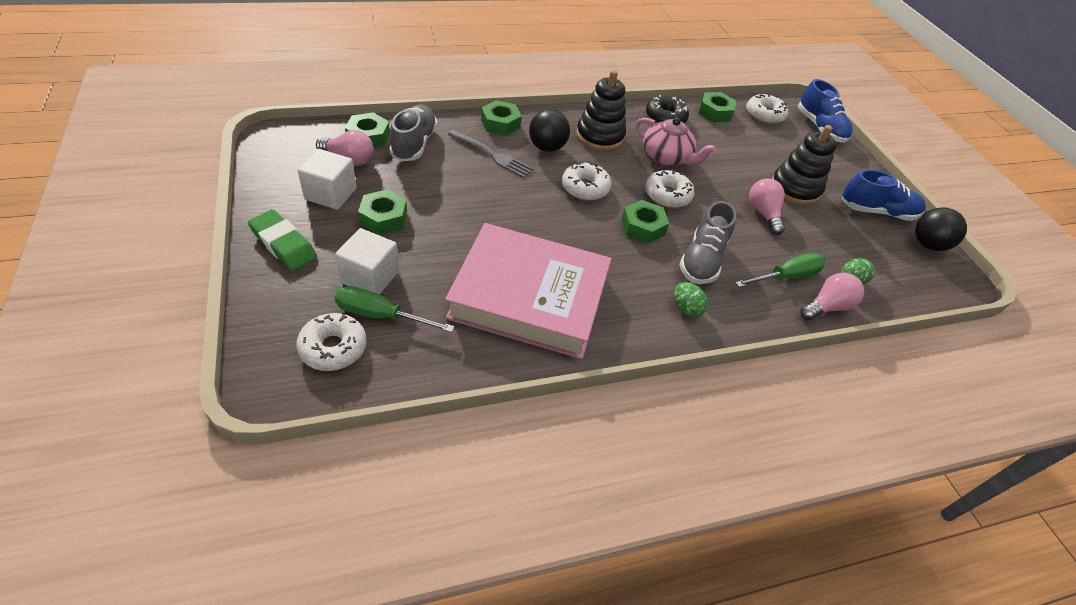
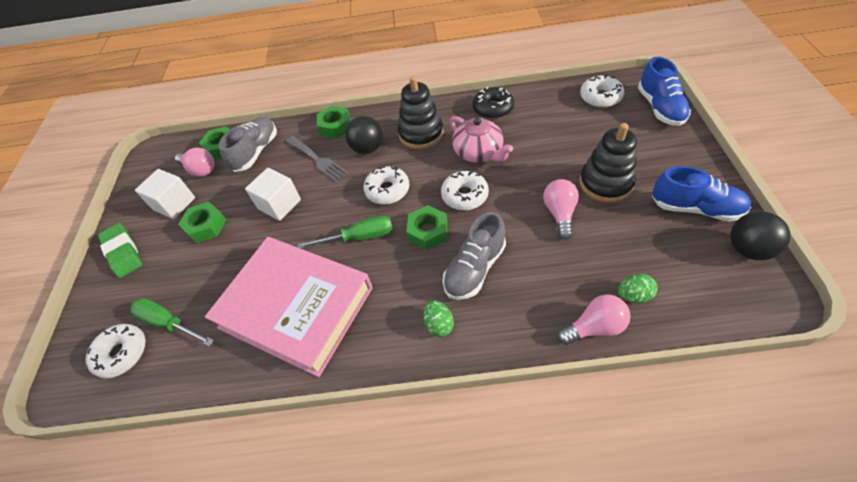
camera: 25 degrees right, 5 degrees up
(370, 277) = (174, 284): white cube -> white cube (279, 204)
(715, 112) = (547, 98): green nut -> none
(786, 277) = (559, 290): green screwdriver -> green screwdriver (359, 237)

